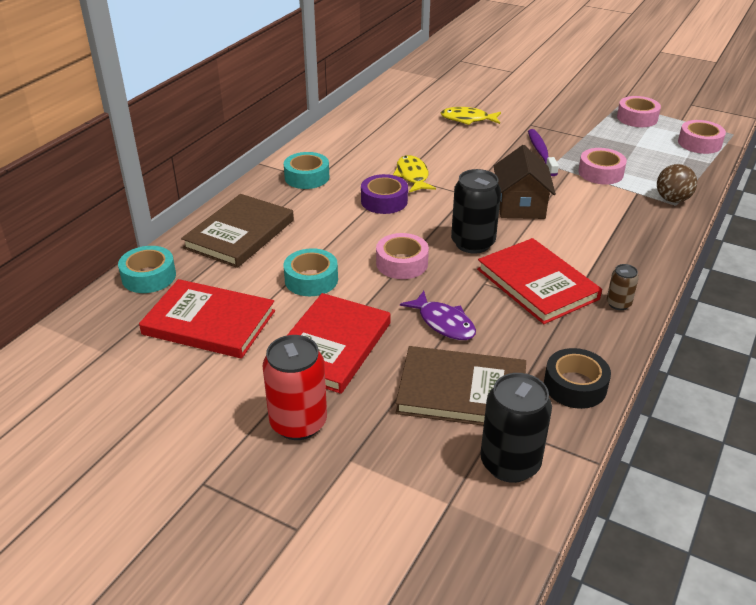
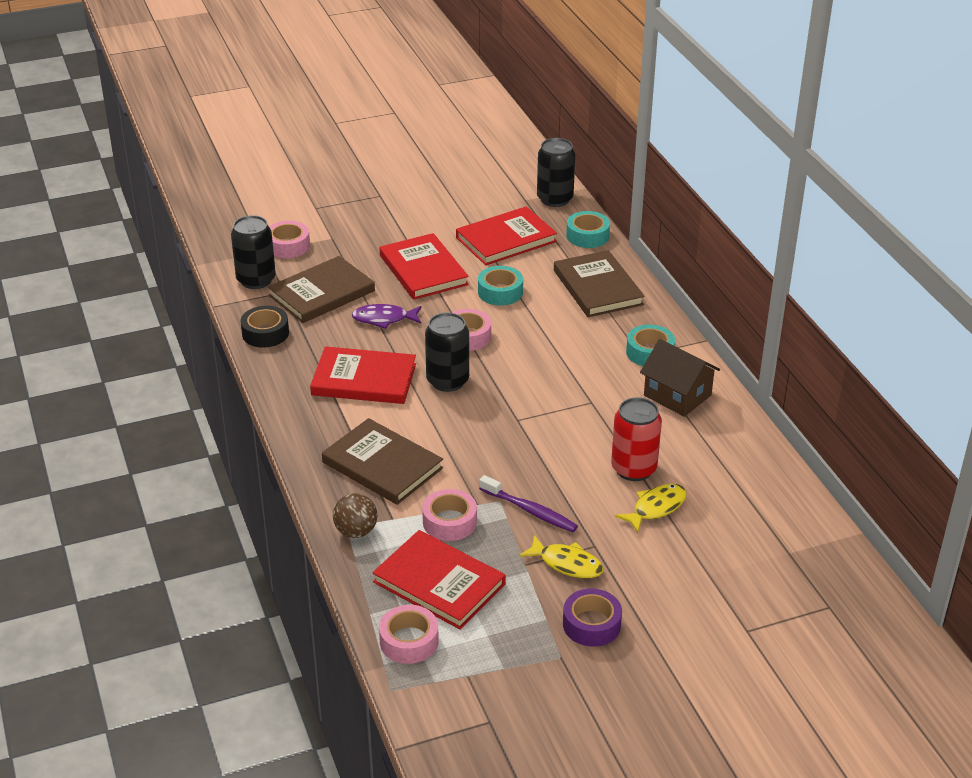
camera: 130 degrees right, 0 degrees up
(84, 331) = (555, 199): none -> black can
(298, 423) = (378, 234): red can -> red can (633, 469)
(384, 201) = (561, 372): purple tape -> purple tape (591, 624)
(412, 176) = (584, 408): yellow fish -> yellow fish (567, 563)
(520, 205) = (463, 437): brown house -> brown house (677, 395)
(604, 222) = (382, 465): none -> brown book
(618, 304) = (295, 400): brown can -> none
(637, 118) = (514, 640): pink tape -> pink tape (288, 246)
(648, 154) = (439, 583): none -> red book

